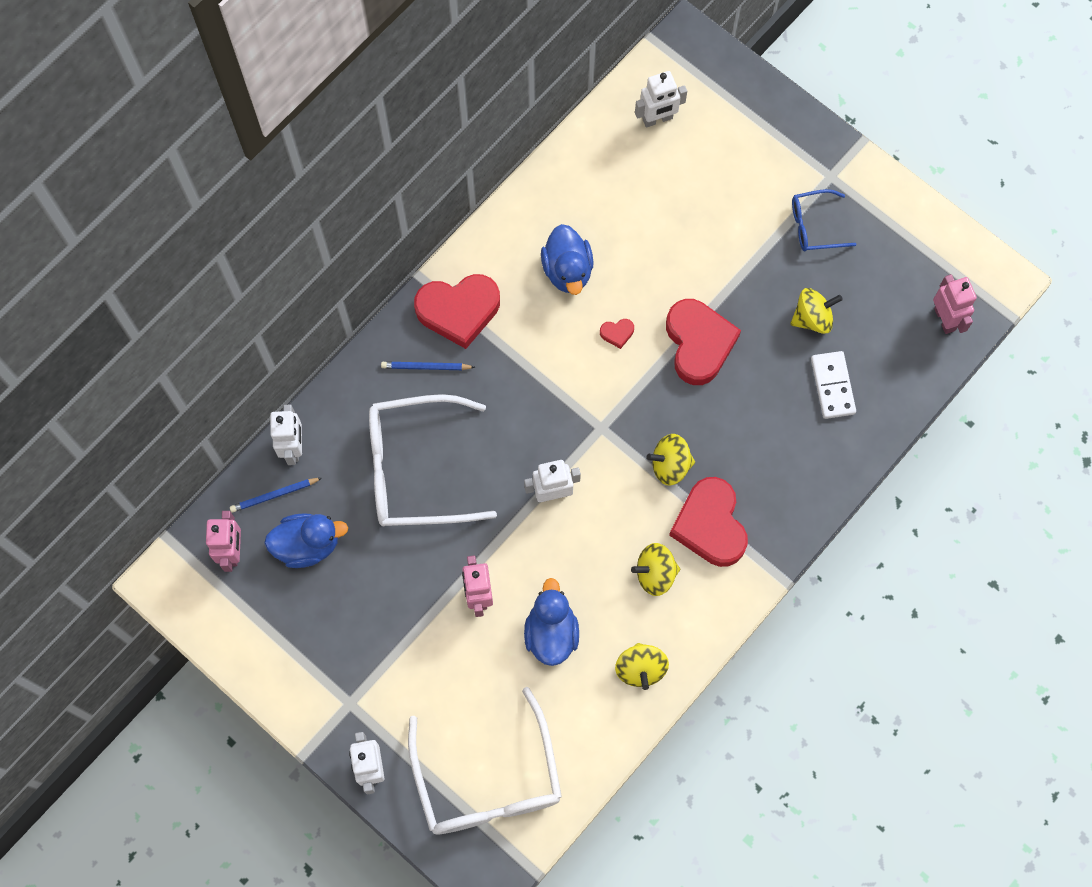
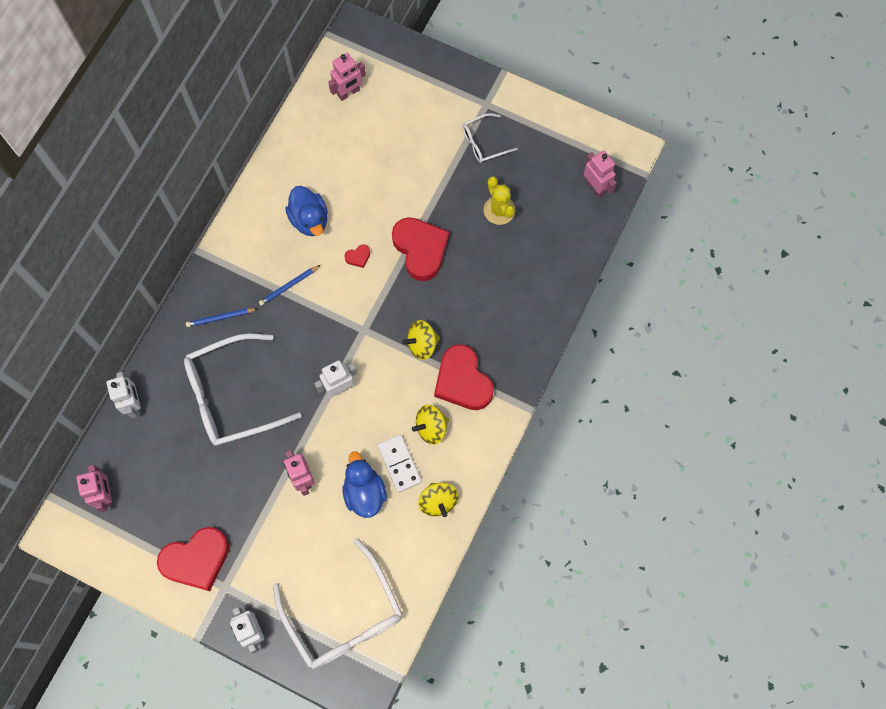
camera: 15 degrees left, 0 degrees up
(274, 495) = (128, 444): blue pencil -> blue pencil (289, 286)
(307, 545) = (163, 475): blue duck -> none
(458, 311) = (235, 270): red heart -> red heart (196, 560)
(657, 119) = (349, 93): white robot -> pink robot
(812, 318) = (499, 210): yellow spinning top -> yellow cactus
(814, 226) = (483, 143): blue glasses -> white glasses
(832, 386) = (526, 256): white domino -> white domino (399, 464)

